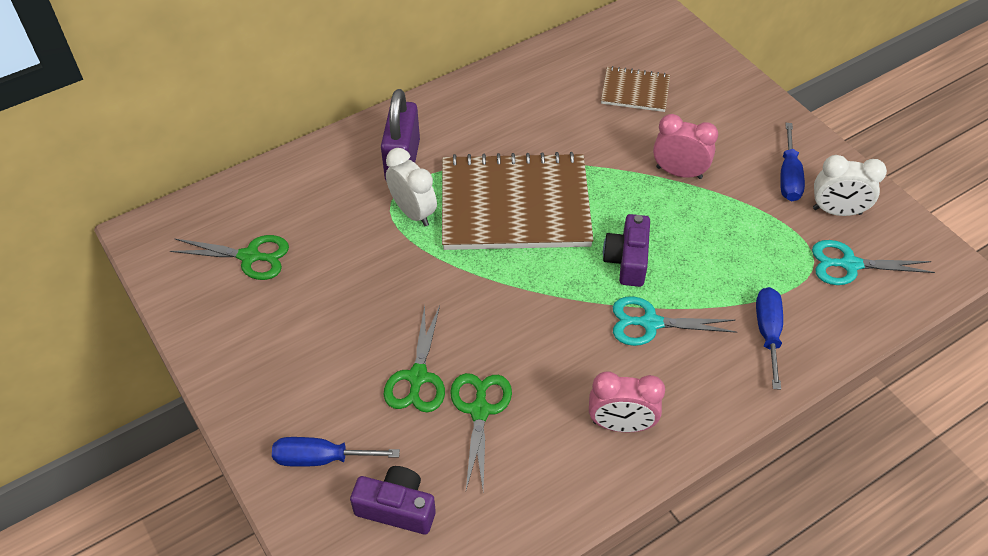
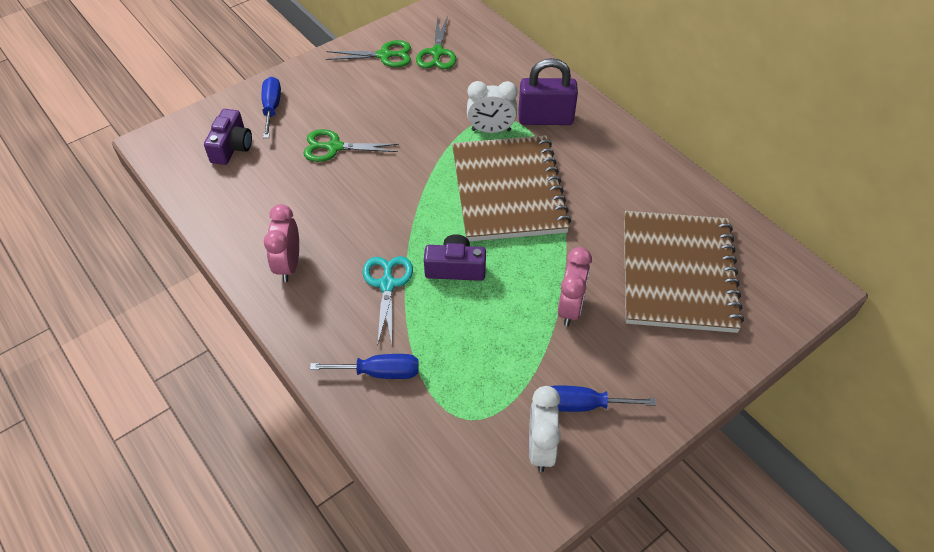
camera: 85 degrees right, 0 degrees up
(413, 212) = (491, 130): white clock -> white clock turned 45 degrees clockwise
(480, 410) = (305, 182): green scissors -> green scissors (384, 55)
(635, 91) = (677, 273): brown notebook -> brown notebook, size x2.06
(850, 264) = (467, 452): turquoise scissors -> none

